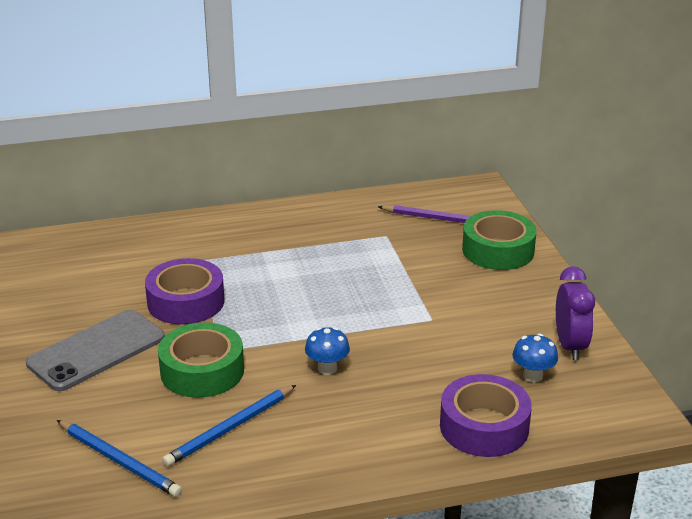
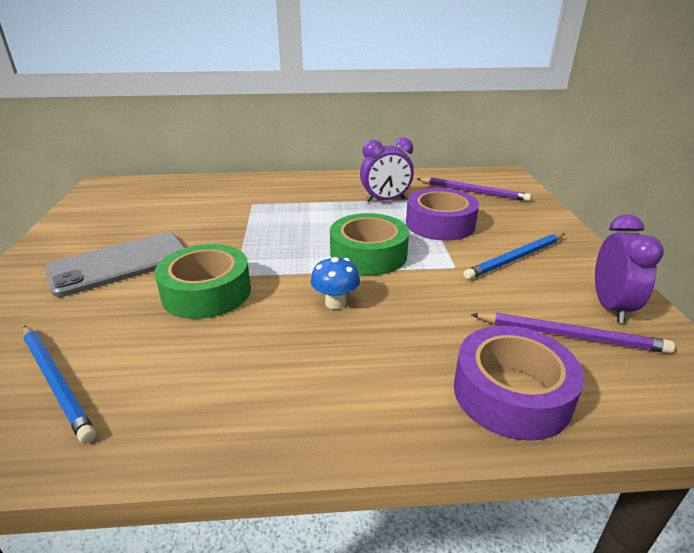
camera: 10 degrees right, 0 degrees up
(186, 302) = (225, 232): purple tape -> purple tape (440, 224)
(230, 428) = (203, 357): blue pencil -> blue pencil (516, 258)
(347, 241) = (385, 200): none -> purple clock
(498, 250) = (523, 216): green tape -> green tape (368, 254)
(533, 376) = (570, 335): blue mushroom -> purple pencil

